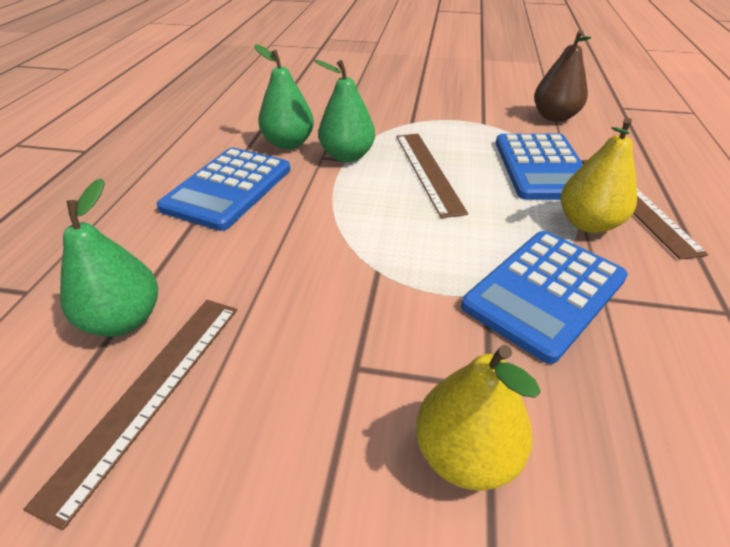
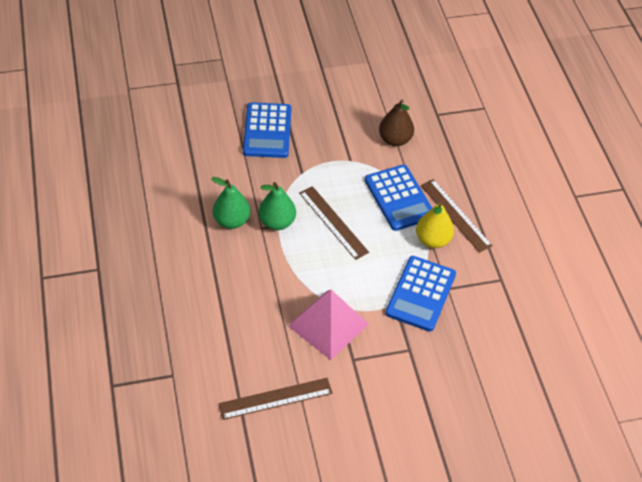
camera: 25 degrees left, 10 degrees up
(124, 320) = (235, 372): green pear -> none
(149, 393) = (275, 398): brown ruler -> brown ruler turned 75 degrees clockwise
(228, 188) = (221, 273): blue calculator -> blue calculator (267, 131)
(342, 293) = (328, 325): none -> pink pyramid
(465, 453) = (409, 379): yellow pear -> none

